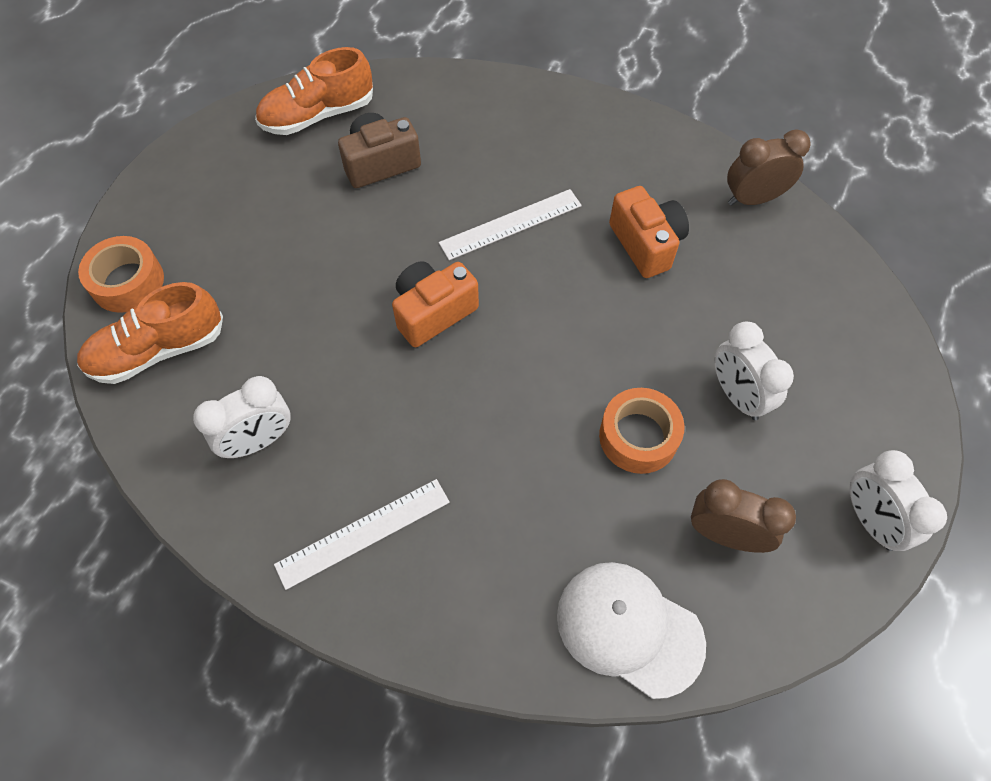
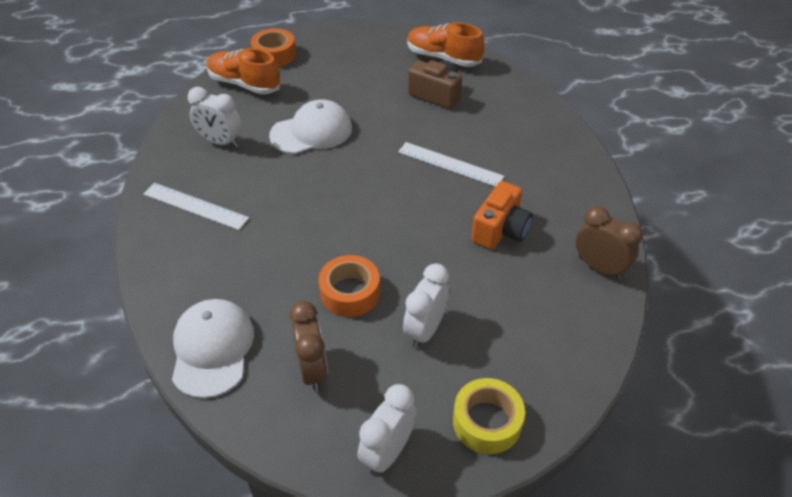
camera: 55 degrees right, 15 degrees down
(332, 326) = (311, 132): none -> white cap
(433, 312) = (356, 163): orange camera -> none
(881, 412) = (487, 422): none -> yellow tape

